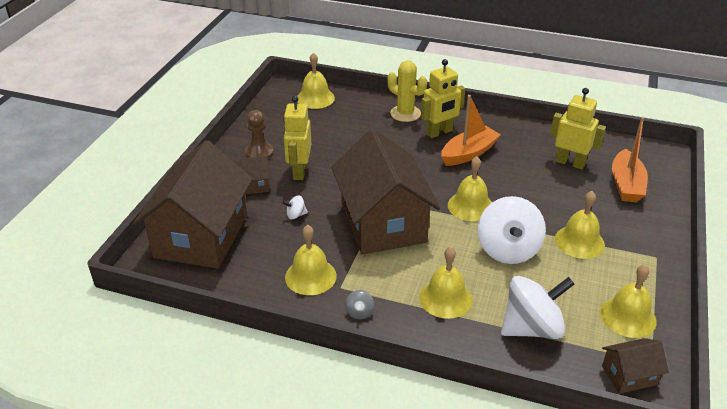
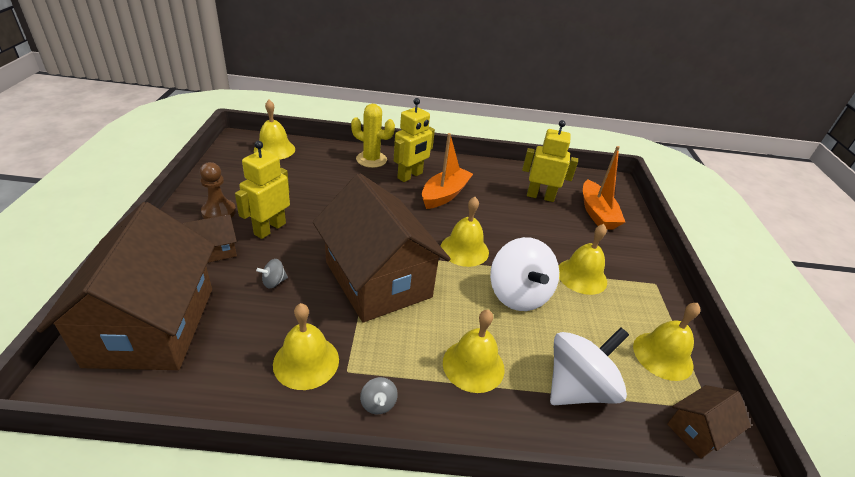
camera: 20 degrees left, 0 degrees up
(296, 215) = (274, 282): white spinning top -> grey spinning top
(299, 171) = (269, 229): yellow robot -> yellow robot turned 45 degrees clockwise

